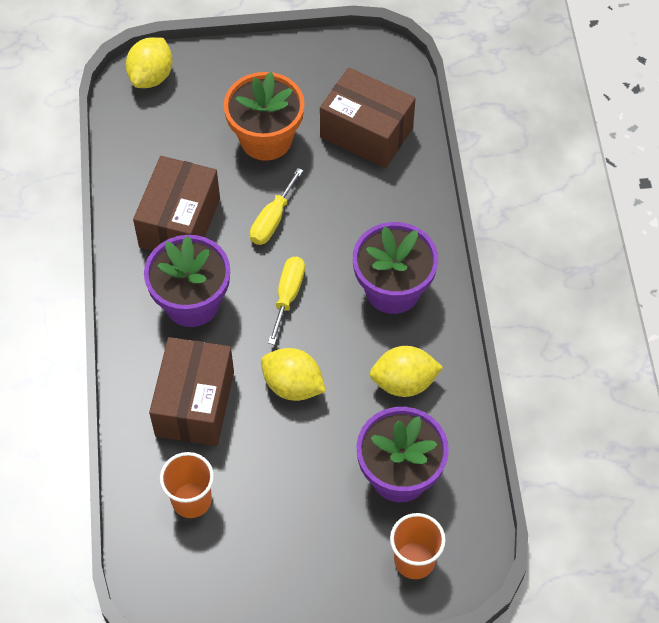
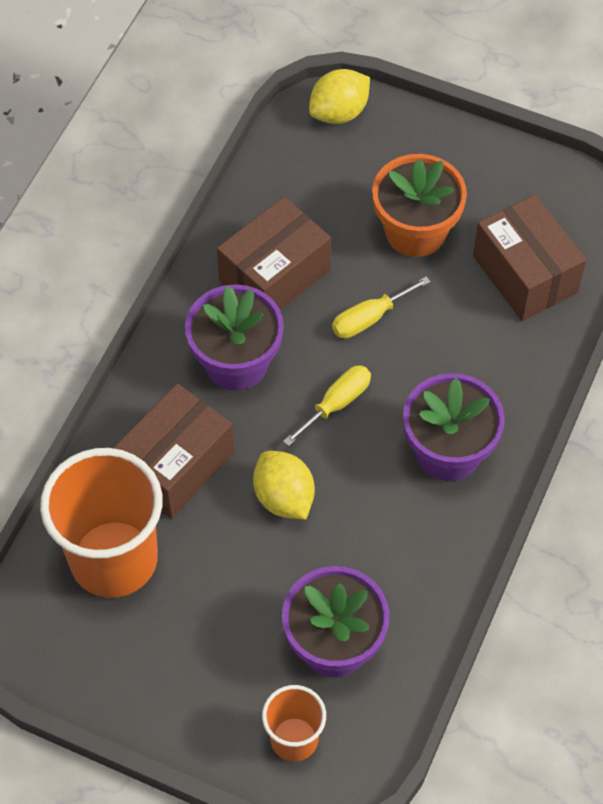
camera: 30 degrees right, 0 degrees up
(191, 500) = (114, 559): orange cup -> orange cup, size x1.94
(404, 382) = (399, 553): yellow lemon -> none

